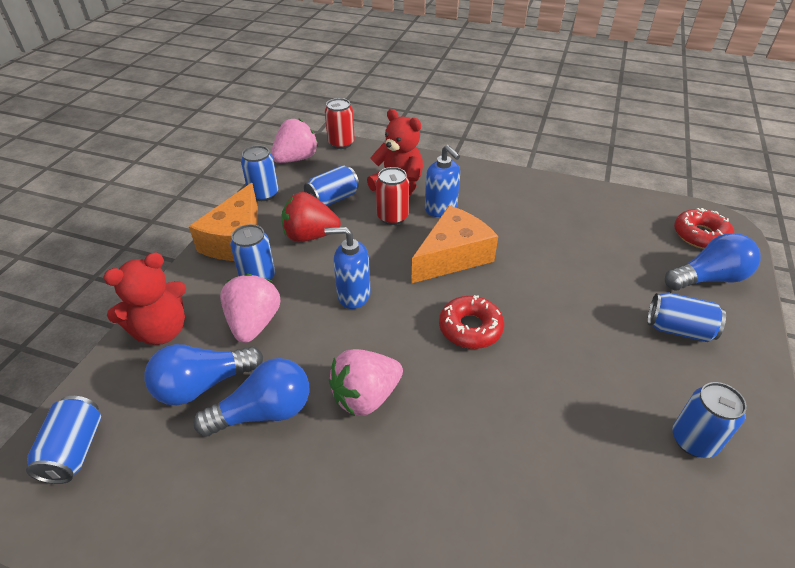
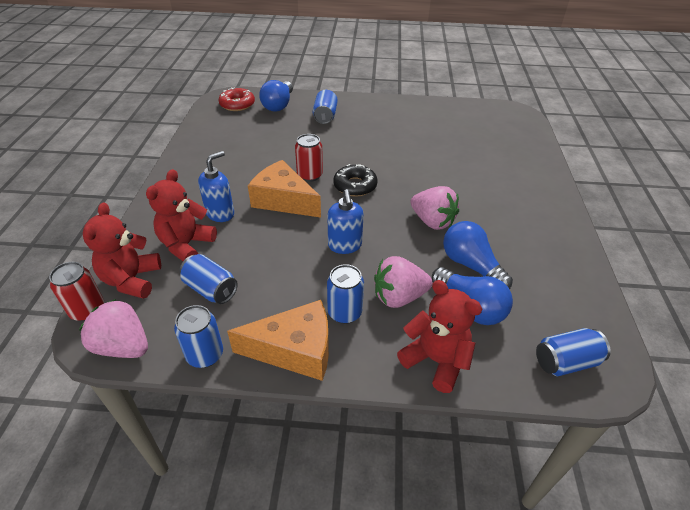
camera: 105 degrees left, 0 degrees up
(310, 236) = (275, 291): red strawberry -> none
(364, 160) = (132, 280): none -> red teddy bear
(392, 217) = (236, 241): red can -> red can (309, 175)
(470, 328) = (355, 186): red donut -> black donut
(693, 440) = (397, 117): blue can -> none
(708, 278) = (279, 105): blue light bulb -> blue light bulb turned 135 degrees counterclockwise

